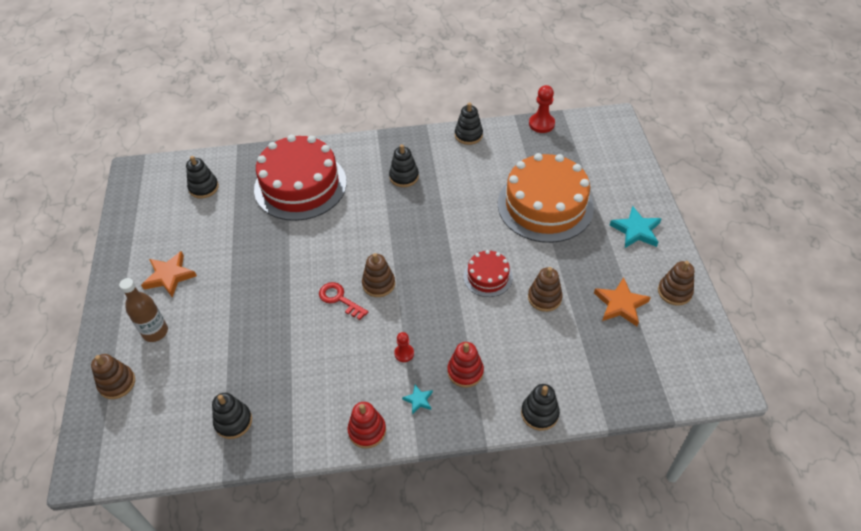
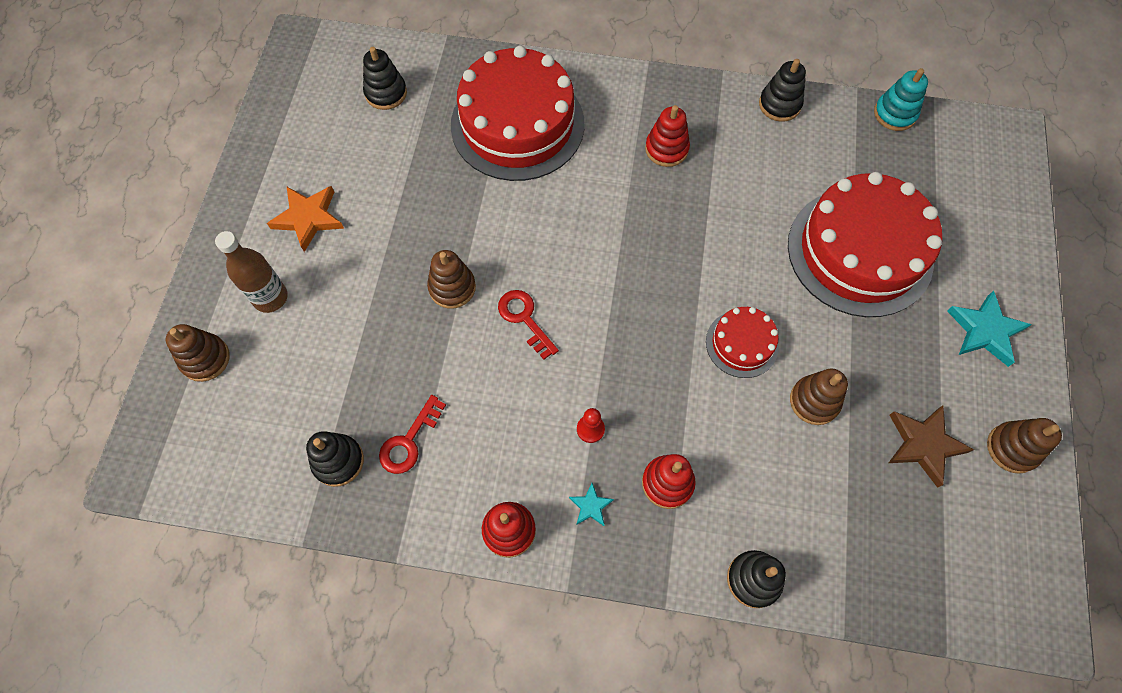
camera: 15 degrees right, 15 degrees up
(281, 395) = (409, 441): none -> red key
(378, 284) = (584, 311): brown stacking toy -> brown stacking toy (452, 287)
(404, 177) = (666, 149): black stacking toy -> red stacking toy
(541, 124) = (895, 114): red pawn -> turquoise stacking toy
(545, 205) = (859, 252): orange cake -> red cake
(620, 304) = (923, 445): orange star -> brown star

